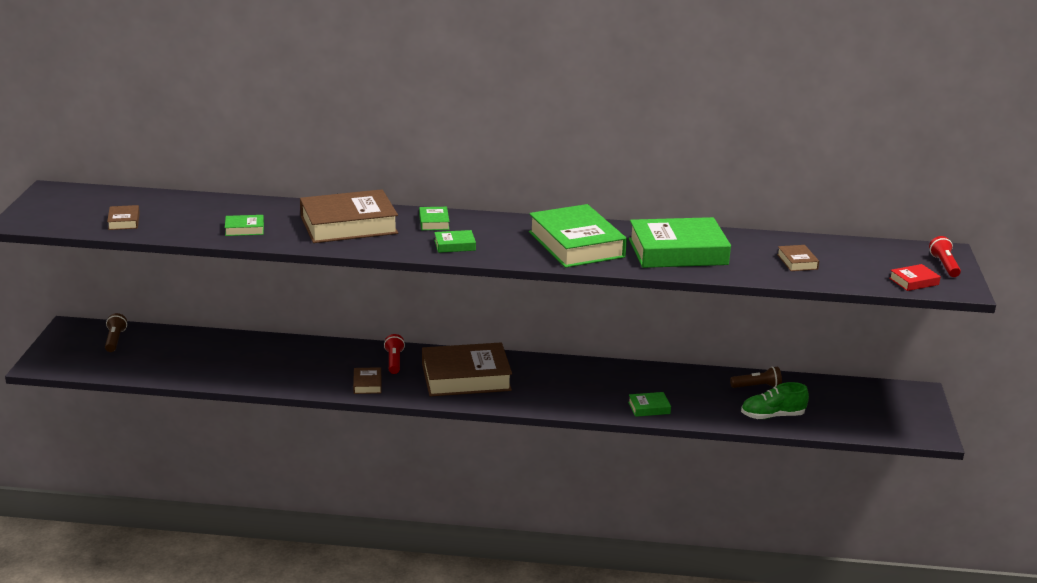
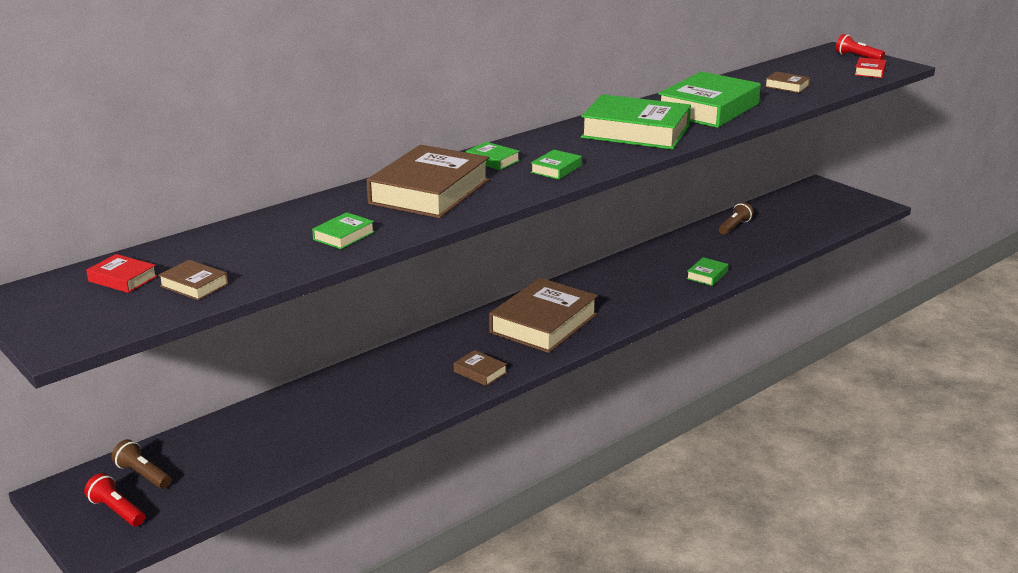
camera: 45 degrees left, 0 degrees up
(106, 203) = (123, 279): none -> red book
(394, 361) = (461, 343): red flashlight -> red flashlight (116, 511)
(772, 416) = (782, 240): green shoe -> none

